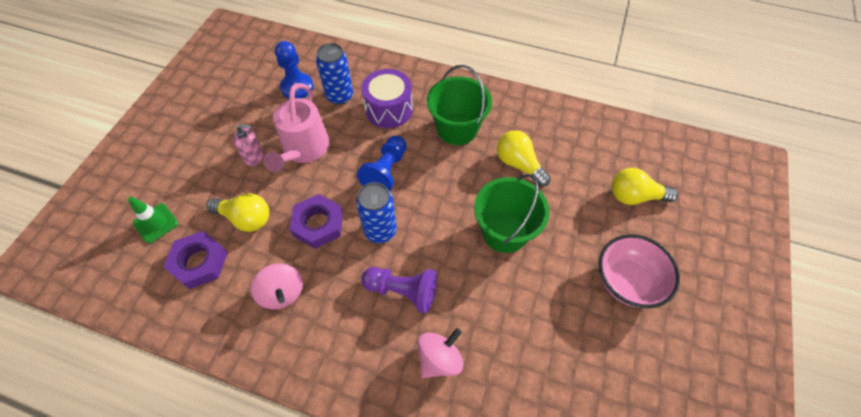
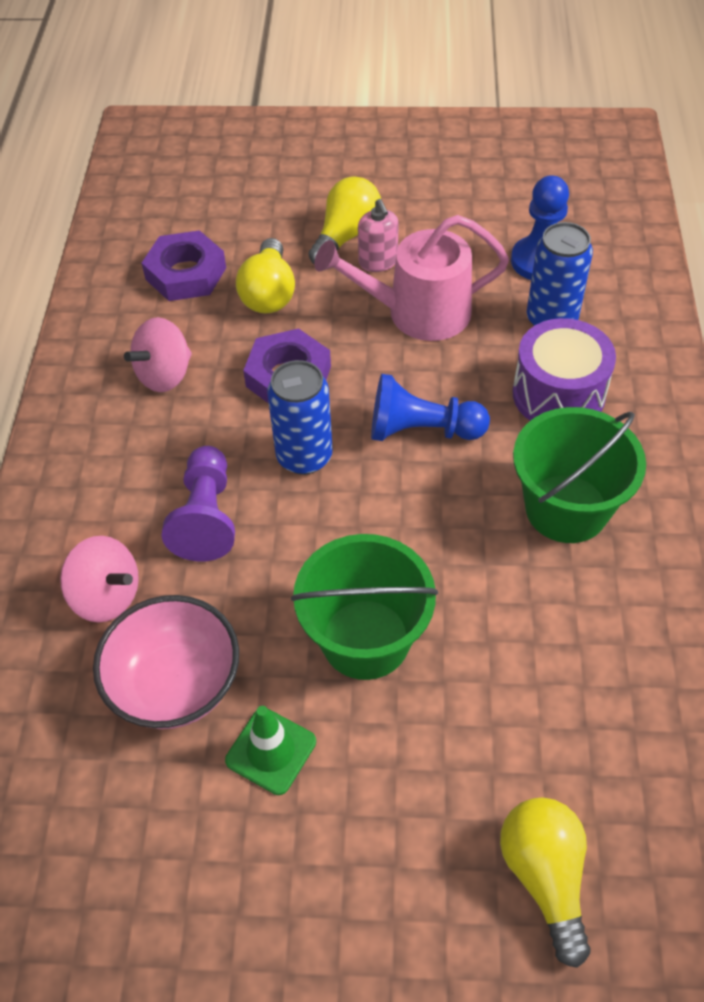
camera: 75 degrees right, 5 degrees down
(156, 223) = (230, 209): green traffic cone -> green traffic cone (271, 751)
(519, 164) = (529, 632): yellow light bulb -> yellow light bulb (346, 236)
(627, 281) = (328, 881): pink bowl -> pink bowl (175, 684)

